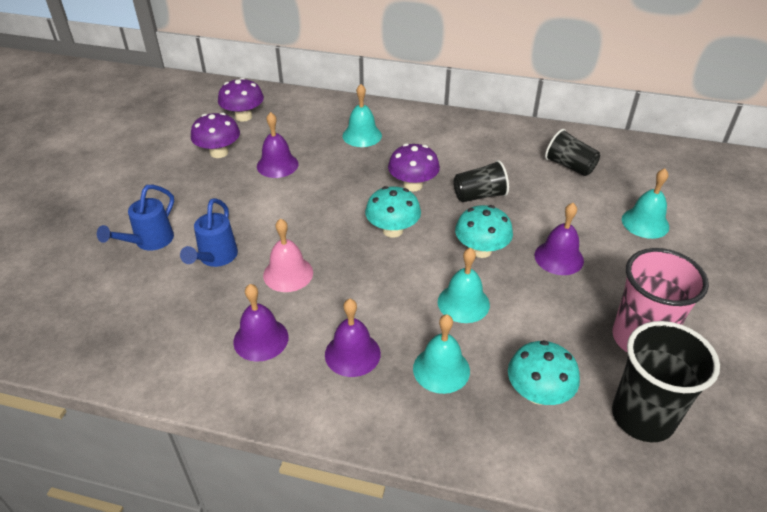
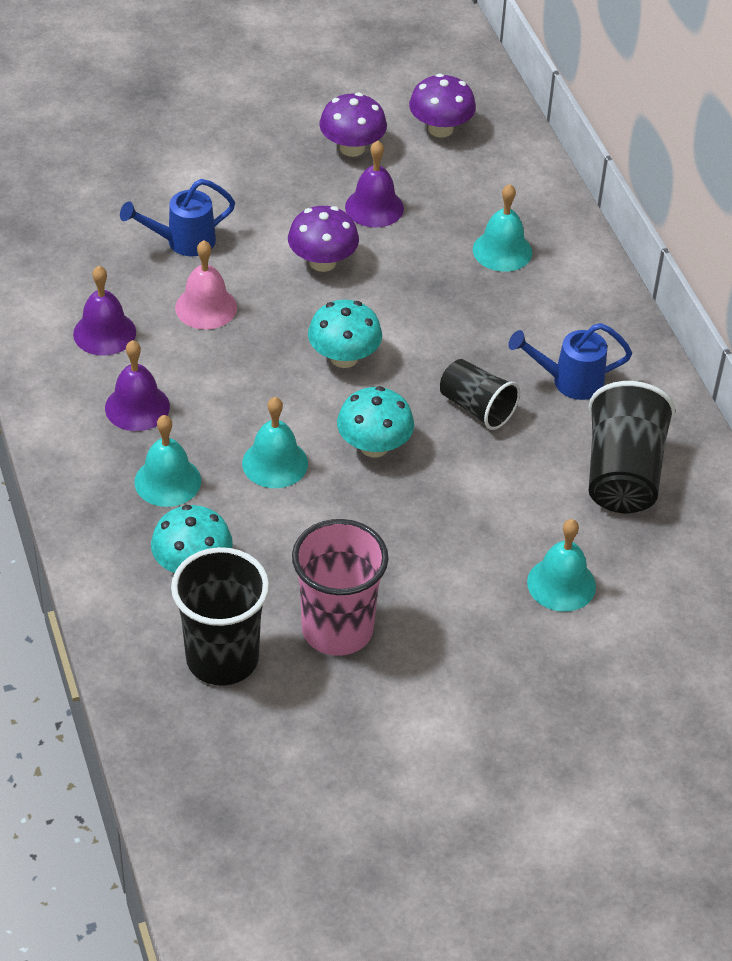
camera: 55 degrees right, 5 degrees up
(149, 242) = (164, 181): blue watering can -> blue watering can (568, 381)
(413, 185) = (443, 340): purple mushroom -> purple mushroom (322, 262)
(559, 257) = (419, 520): purple bell -> none
(569, 166) = (622, 474): black cup -> black cup, size x1.59

